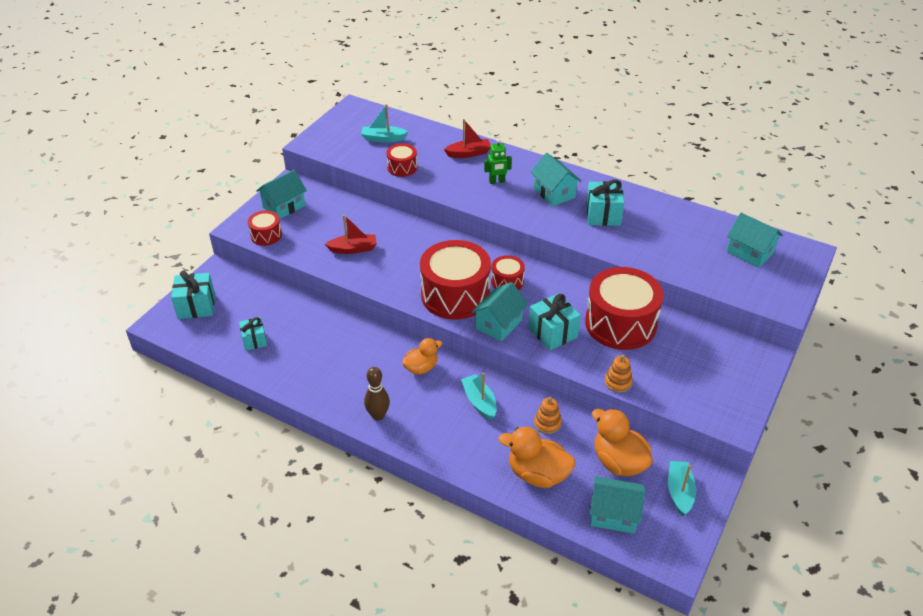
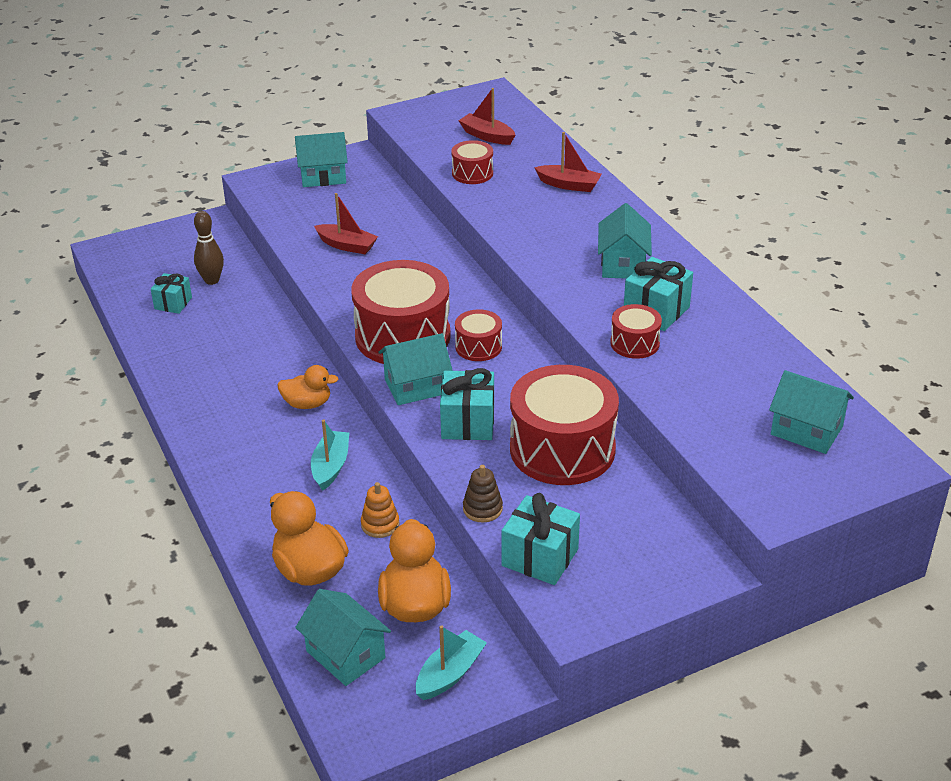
camera: 35 degrees right, 5 degrees down
(196, 306) = (155, 248): turquoise gift -> turquoise gift (540, 557)
(266, 235) = (273, 198): red drum -> red drum (634, 343)
(378, 415) = (211, 429): brown bowling pin -> brown bowling pin (212, 280)
(383, 138) = (487, 136): turquoise boat -> red boat
(497, 181) = (566, 227): green robot -> none
(618, 382) = (482, 509): orange stacking toy -> brown stacking toy
(750, 252) = (806, 431): turquoise house -> turquoise house turned 45 degrees counterclockwise

